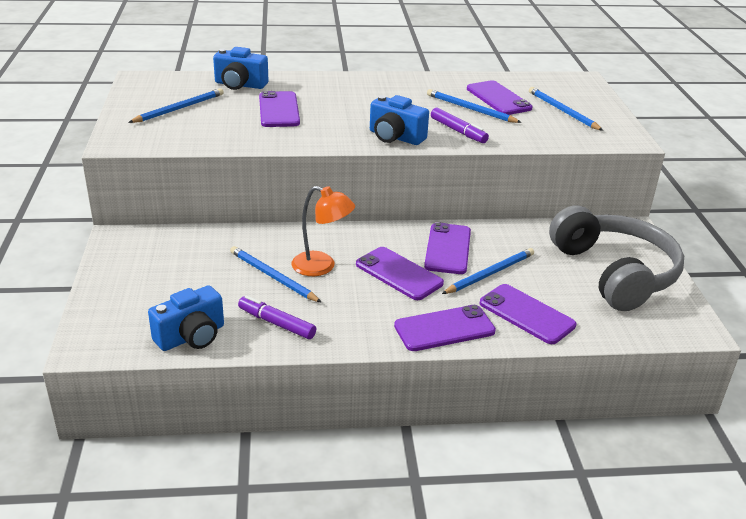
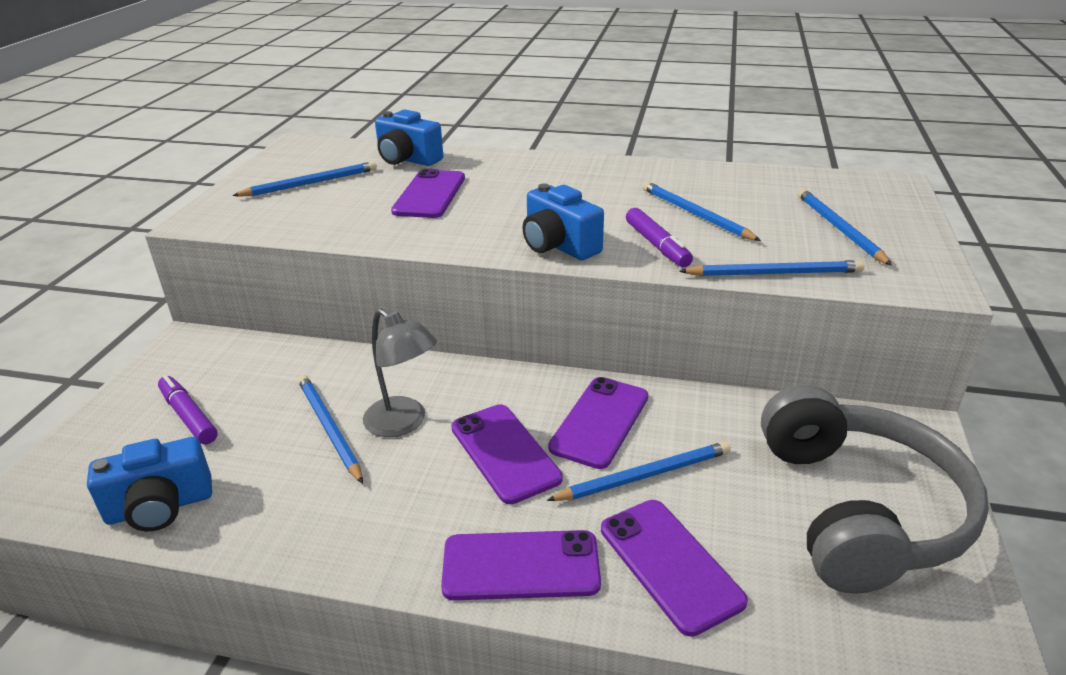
camera: 20 degrees right, 0 degrees up
(276, 323) = (284, 507): purple marker -> purple marker (188, 416)
(322, 267) = (403, 423): orange lamp -> grey lamp
(498, 98) = (746, 202): purple phone -> none
(538, 142) = (774, 273): none -> blue pencil

